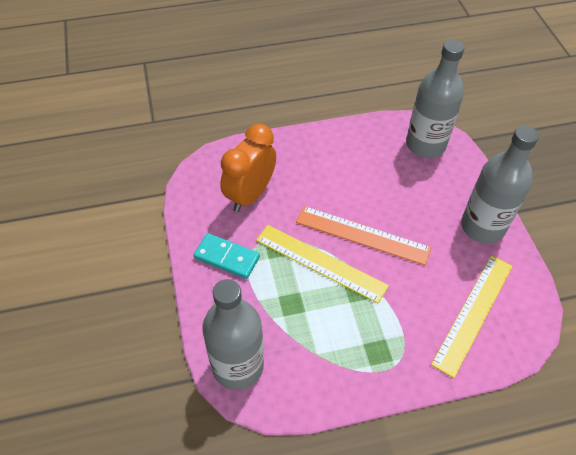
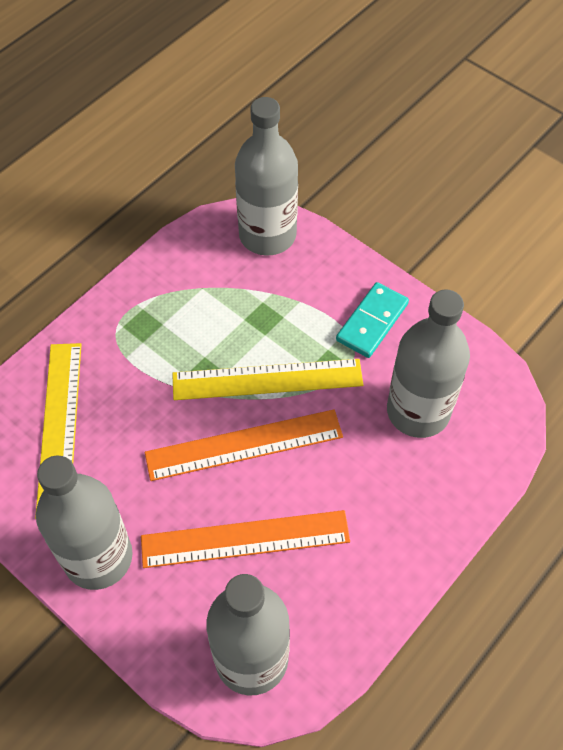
camera: 145 degrees right, 5 degrees up
(227, 257) = (372, 322): turquoise domino -> turquoise domino turned 45 degrees counterclockwise
(250, 195) = (418, 411): orange clock -> grey bottle
(395, 191) = (245, 539): none -> orange ruler

